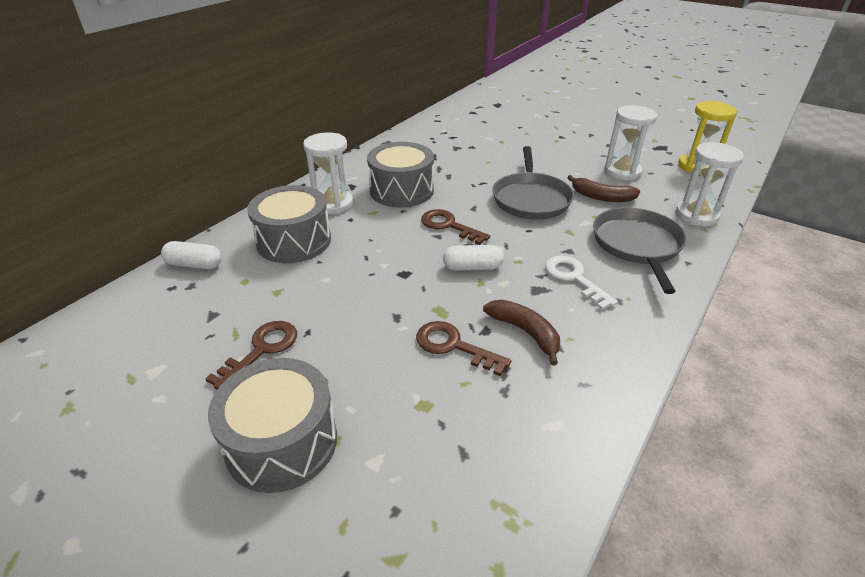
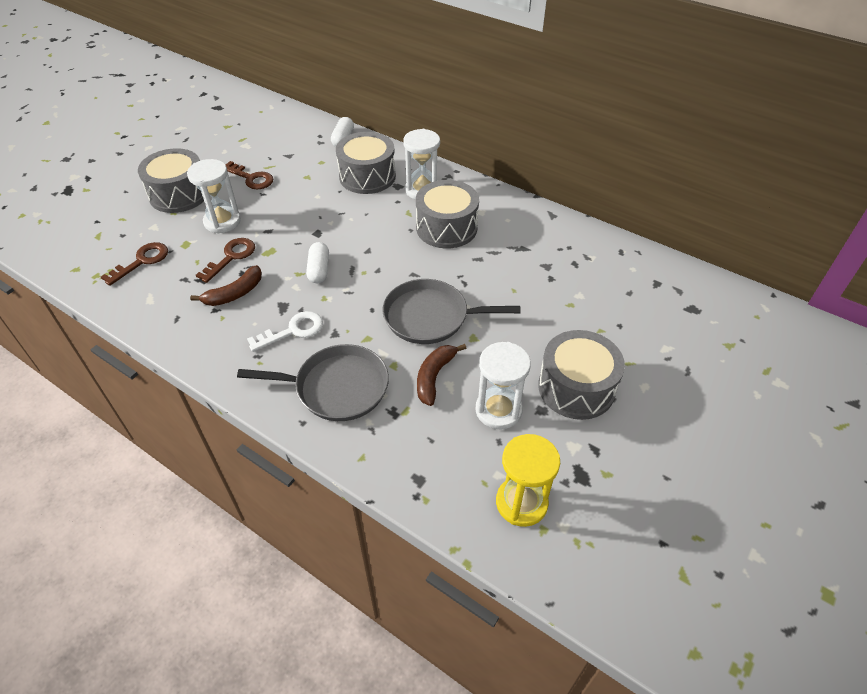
camera: 90 degrees right, 10 degrees up
(449, 226) = (383, 257): brown key -> brown key (142, 261)
(586, 144) = (576, 388): none -> grey drum
(696, 215) = (391, 459): white hourglass -> white hourglass (222, 222)

